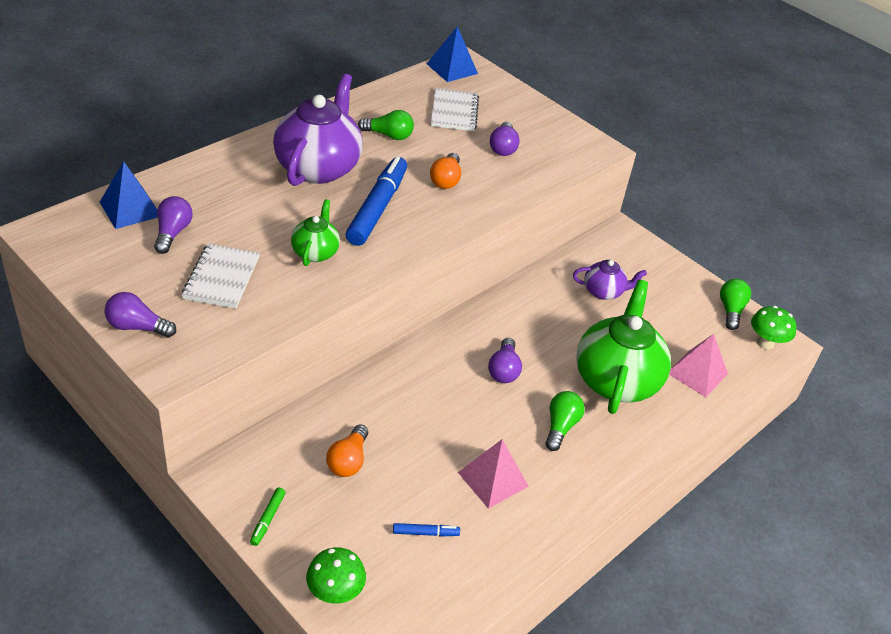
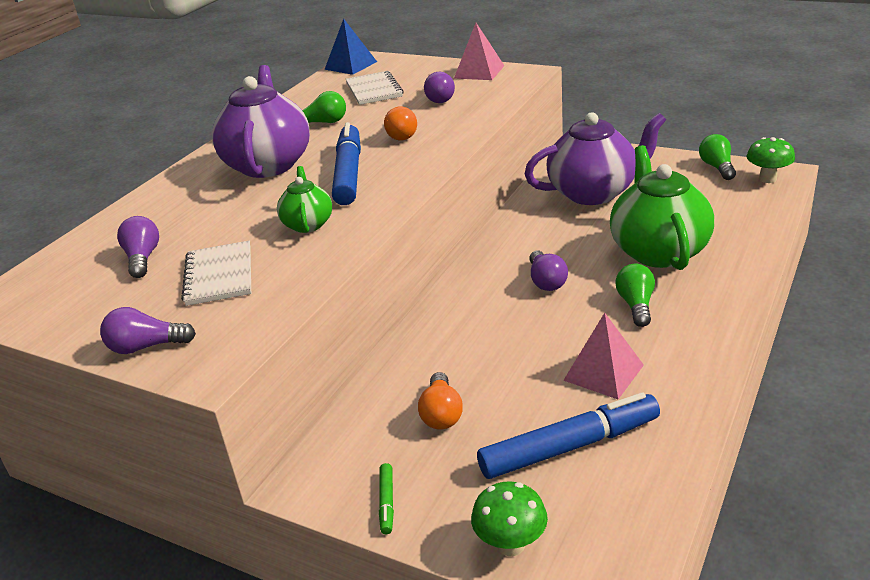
camera: 10 degrees left, 10 degrees down
(130, 209) = (84, 255): blue pyramid -> none
(425, 533) = (569, 446): blue marker -> blue marker, size x2.37
(604, 292) = (594, 192): purple teapot -> purple teapot, size x1.98
(697, 373) = (727, 220): pink pyramid -> pink pyramid (479, 71)

